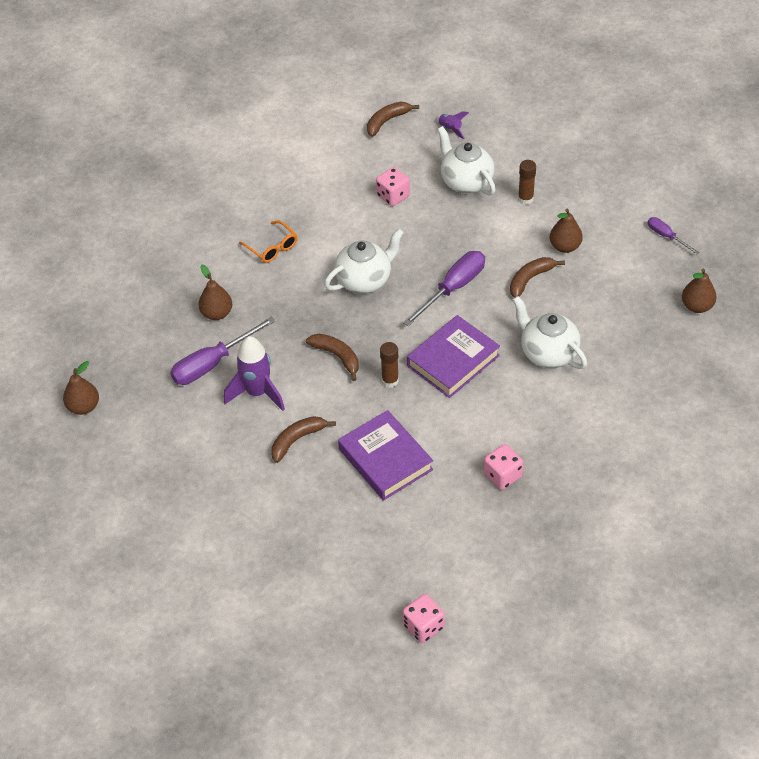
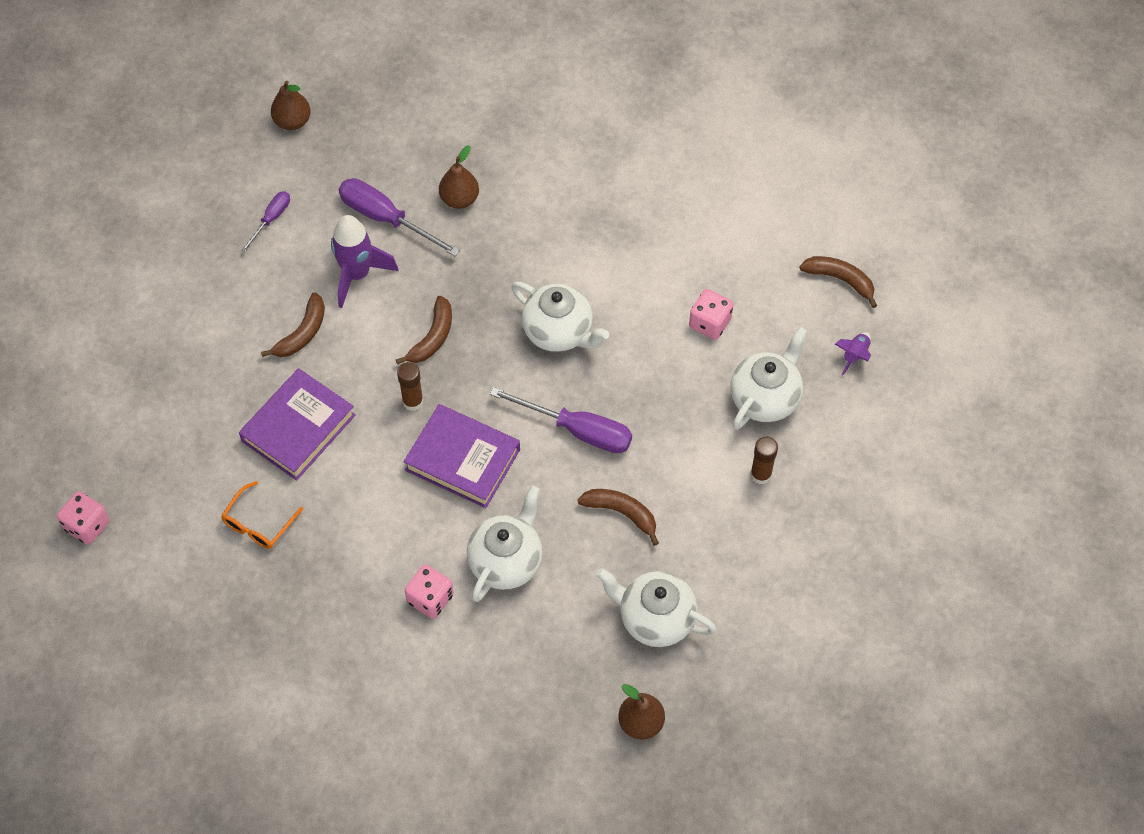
camera: 70 degrees right, 10 degrees up
(272, 247) = (578, 222): orange glasses -> orange glasses (258, 524)
(297, 440) = (302, 333): brown banana -> brown banana turned 90 degrees clockwise
(502, 475) = (307, 555): pink dice -> pink dice (430, 599)
(565, 246) = (692, 541): brown pear -> none
(619, 280) = (655, 618): none -> white teapot
(666, 236) = (754, 661): purple screwdriver -> purple screwdriver (271, 219)

